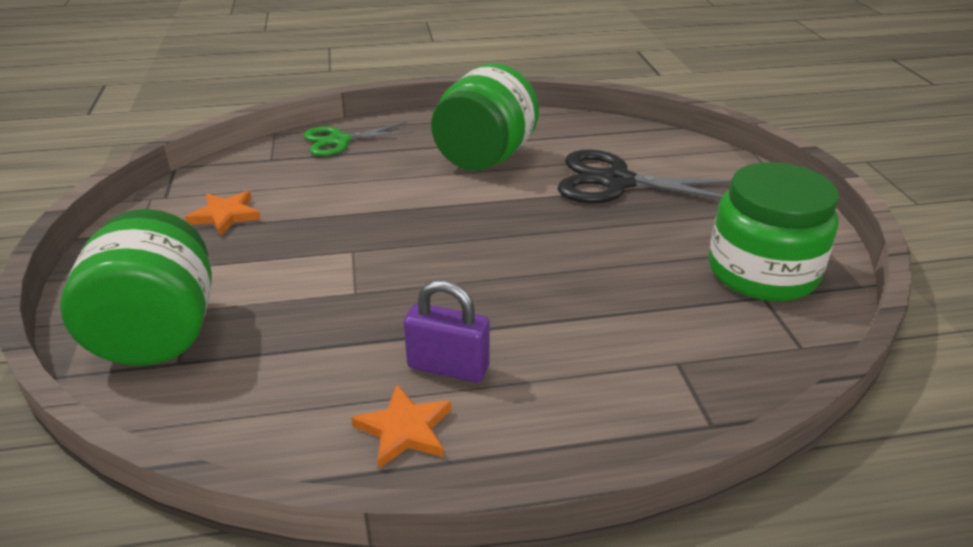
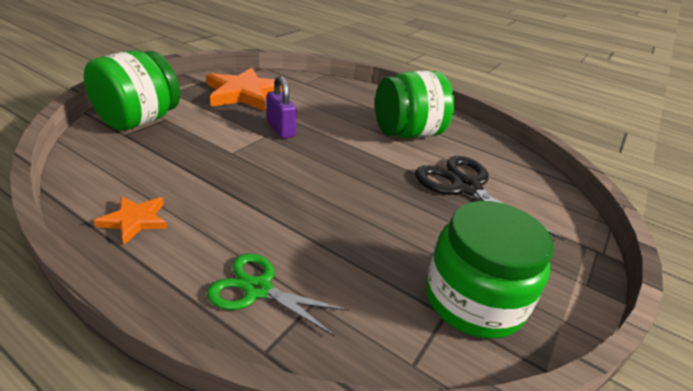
camera: 40 degrees right, 0 degrees up
(225, 215) = (245, 94): orange star -> orange star, size x1.97
(339, 141) = (349, 90): green scissors -> green scissors (258, 289)
(448, 367) = (203, 210): purple padlock -> purple padlock (281, 129)

